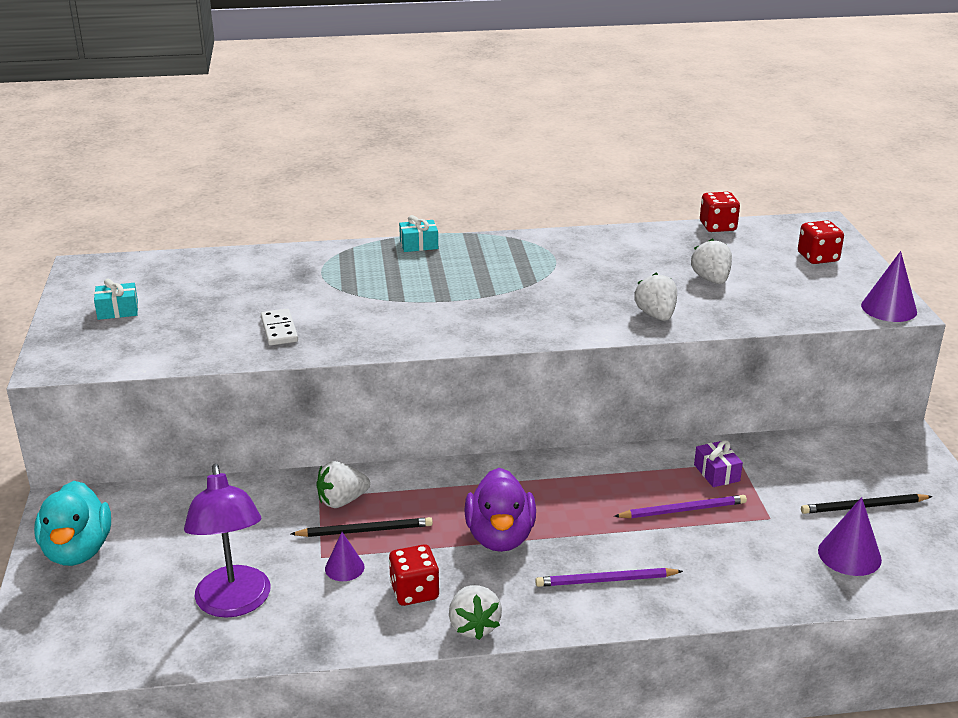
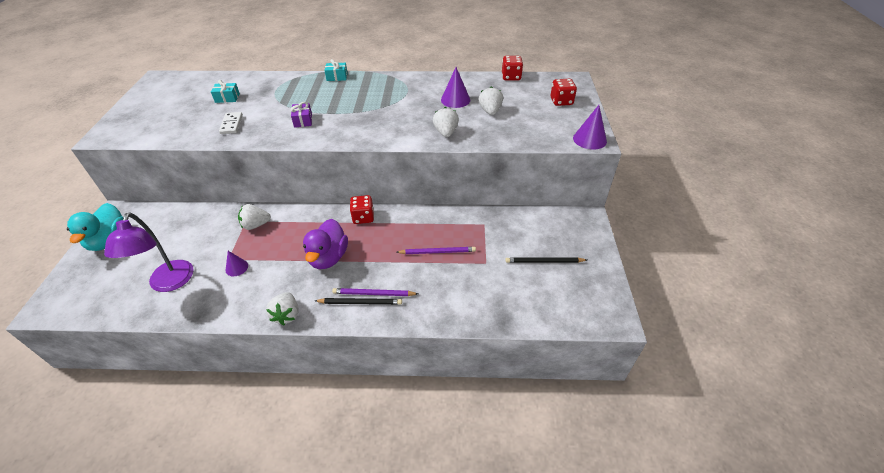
camera: 10 degrees right, 15 degrees up
(118, 310) = (156, 105): turquoise gift -> turquoise gift (227, 98)
(365, 530) = (259, 245): black pencil -> black pencil (360, 302)
(414, 591) = (266, 288): red dice -> red dice (363, 217)
(716, 473) = (467, 229): purple gift -> purple gift (303, 120)
(849, 555) = (522, 294): purple cone -> purple cone (455, 100)

